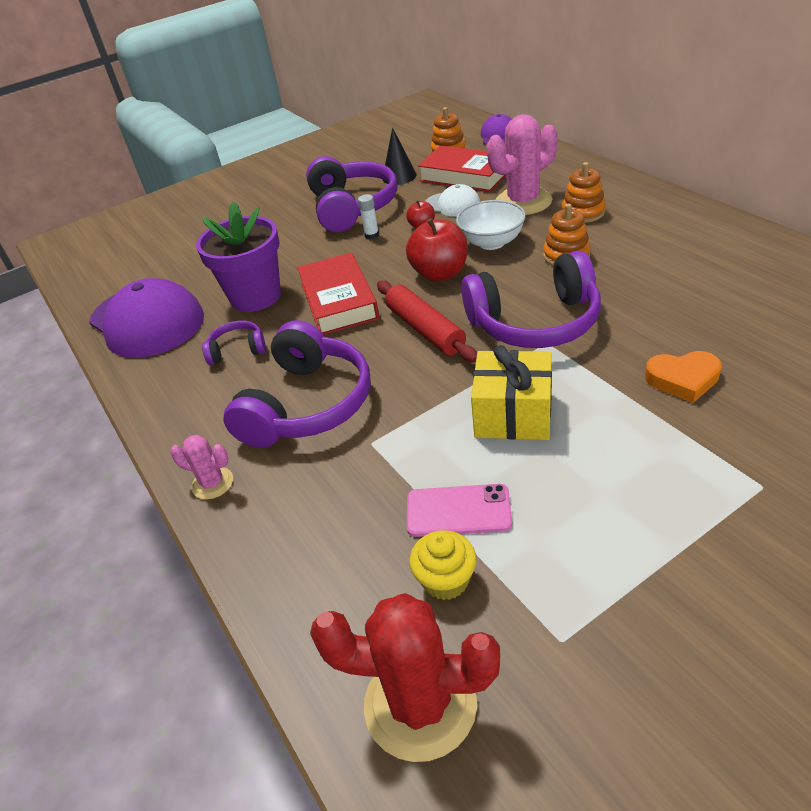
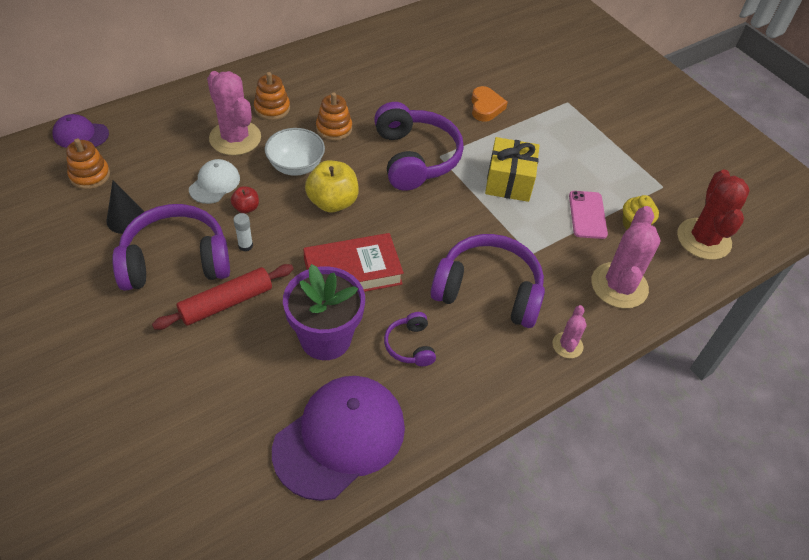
camera: 100 degrees left, 10 degrees up
(309, 548) = (619, 285): none -> pink cactus
(425, 329) = (409, 217): red rolling pin -> red rolling pin (226, 303)
(440, 273) = (332, 202): red apple -> yellow apple
(465, 176) = (158, 169): red book -> none

